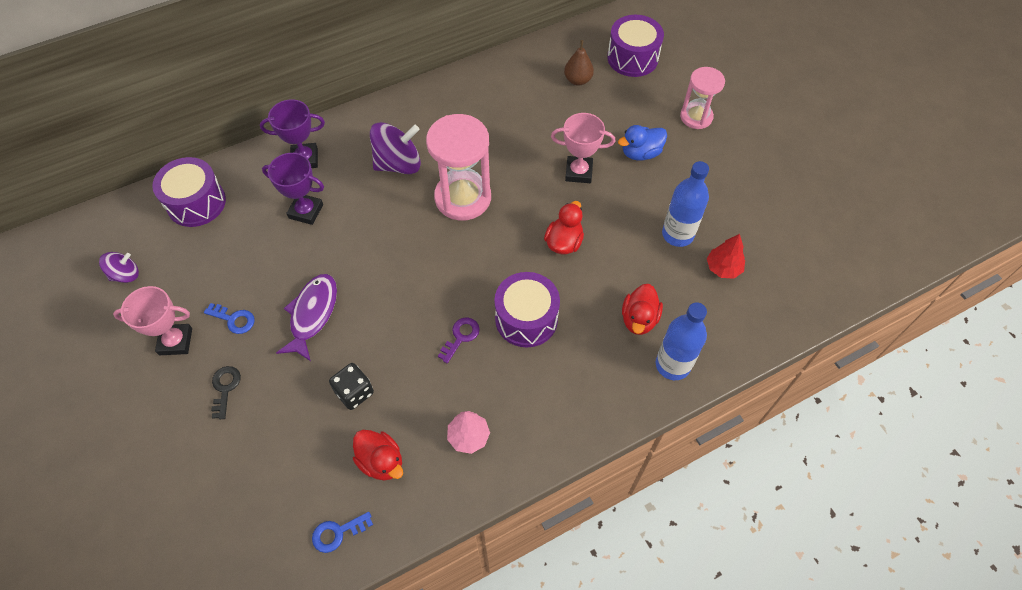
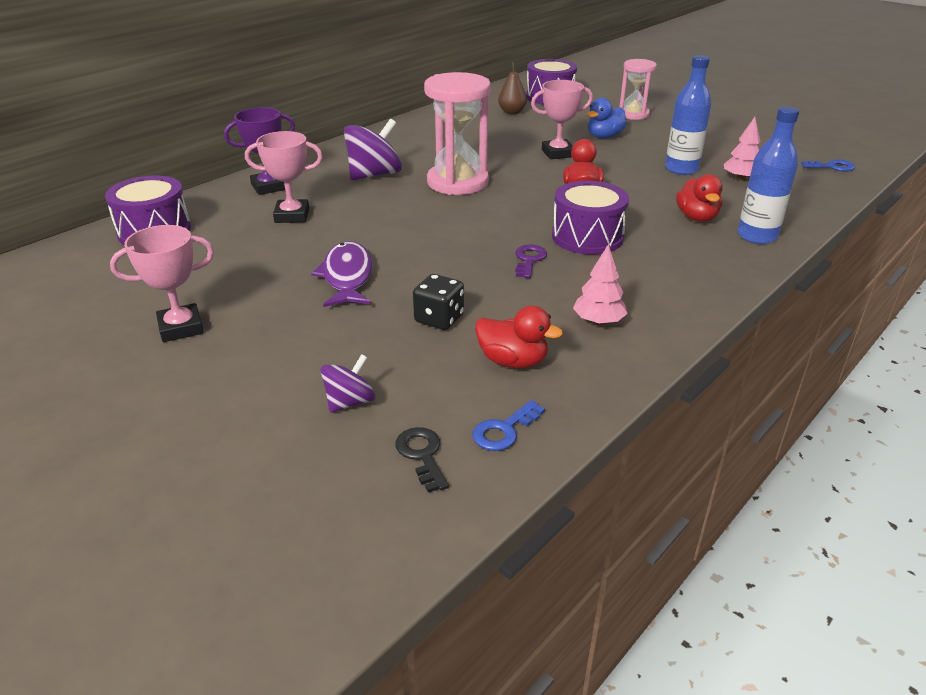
camera: 20 degrees left, 25 degrees down
(125, 275) = (84, 293): purple spinning top -> purple spinning top (350, 402)
(225, 388) = (270, 349): black key -> black key (422, 455)
(234, 319) = (250, 298): blue key -> blue key (832, 167)
(306, 211) = (292, 216): purple trophy -> pink trophy
(723, 268) = (740, 179): red tree -> pink tree

